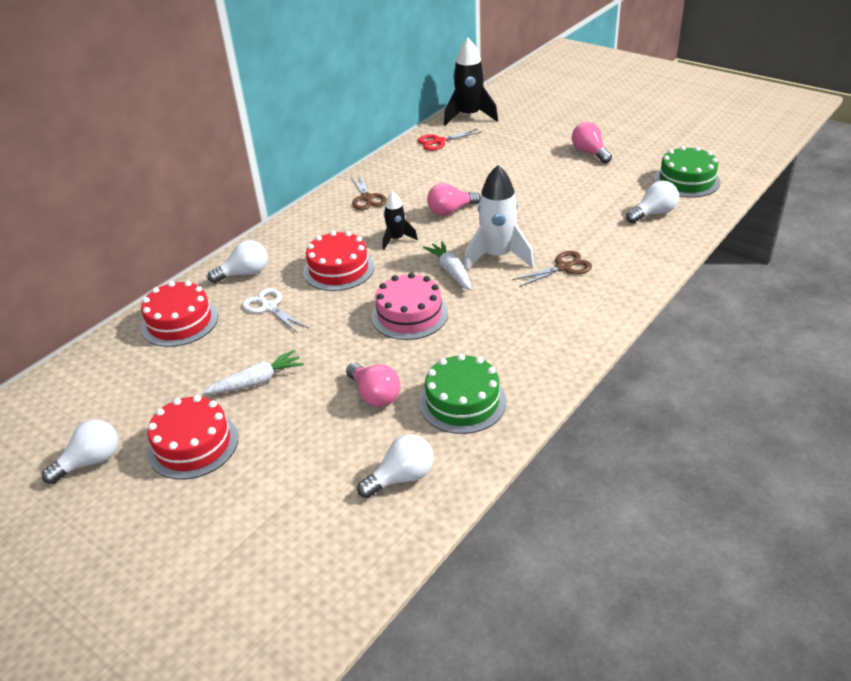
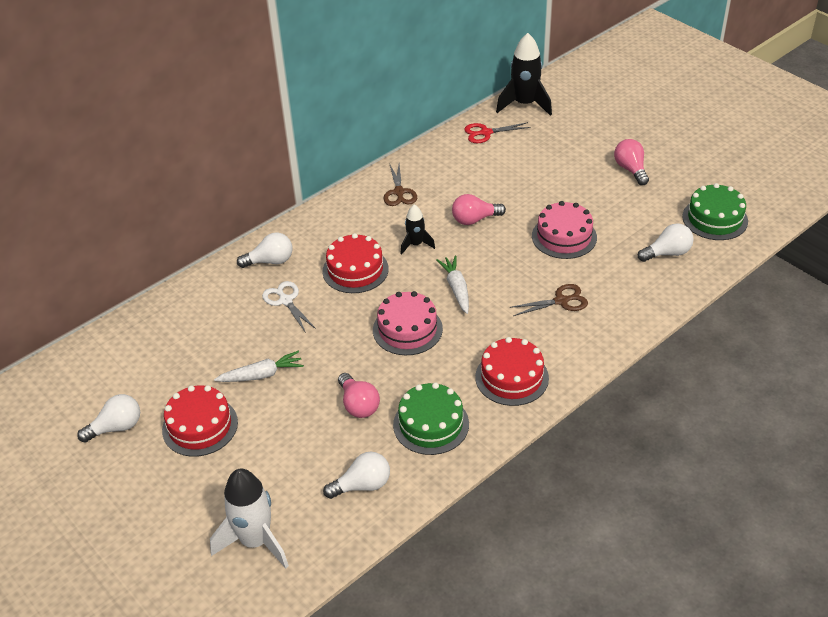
camera: 10 degrees right, 5 degrees up
(180, 322) = (206, 304): red cake -> red cake (512, 377)
(497, 256) = (504, 279): white rocket -> white rocket (255, 541)
(545, 213) = (564, 237): none -> pink cake

